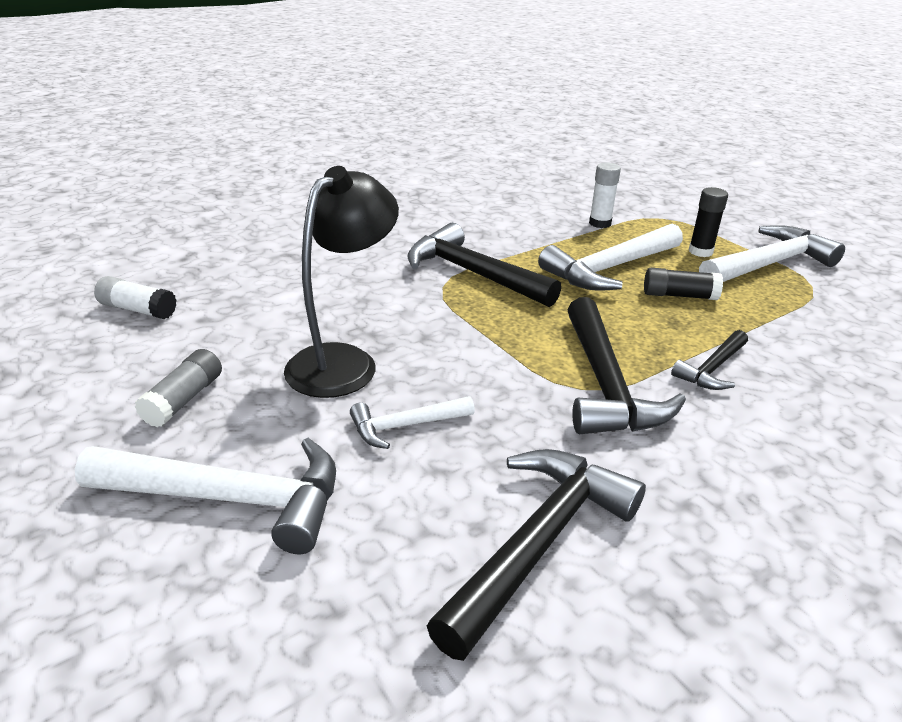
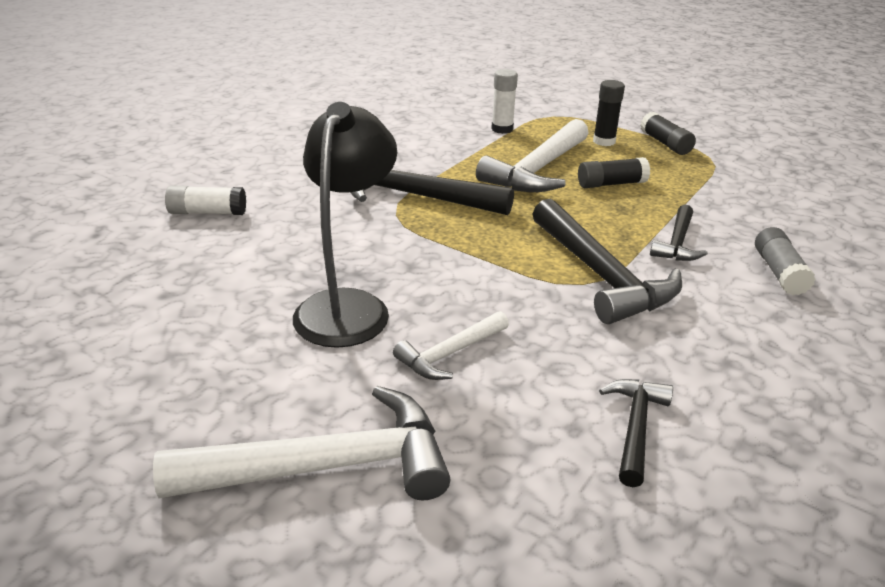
camera: 20 degrees left, 0 degrees up
(138, 309) = (82, 299): white glue stick -> white glue stick (208, 212)
(184, 400) = (205, 382): grey glue stick -> grey glue stick (779, 272)
(539, 544) = (635, 428): black hammer -> black hammer, size x0.54
(768, 264) = (665, 143): white hammer -> black glue stick

